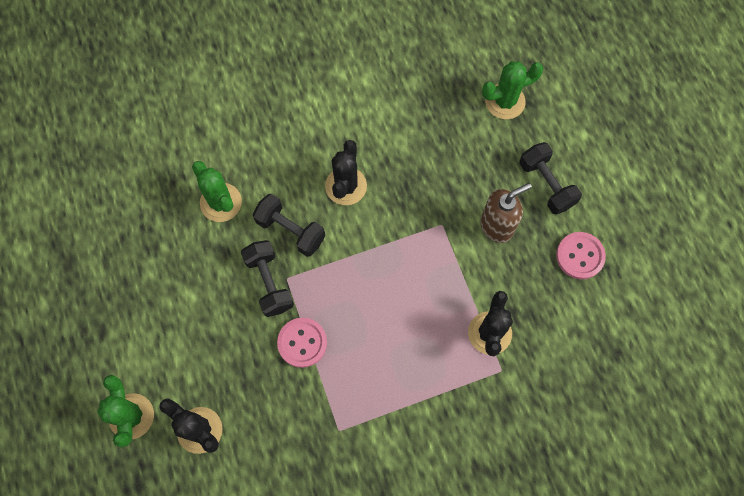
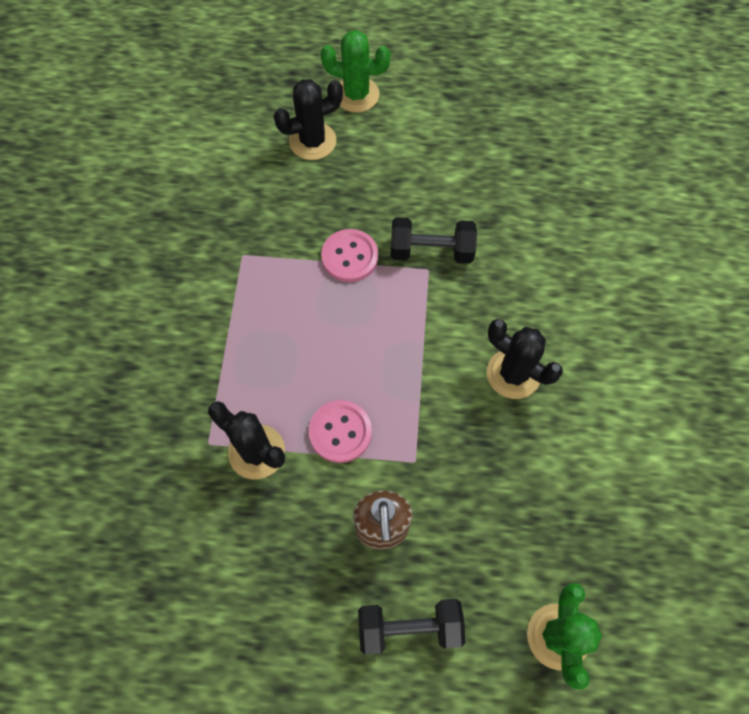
camera: 115 degrees right, 5 degrees down
(221, 202) = (547, 239): green cactus -> none
(290, 230) = (482, 294): black dumbbell -> none
(580, 256) = (291, 617): pink button -> pink button (340, 432)

